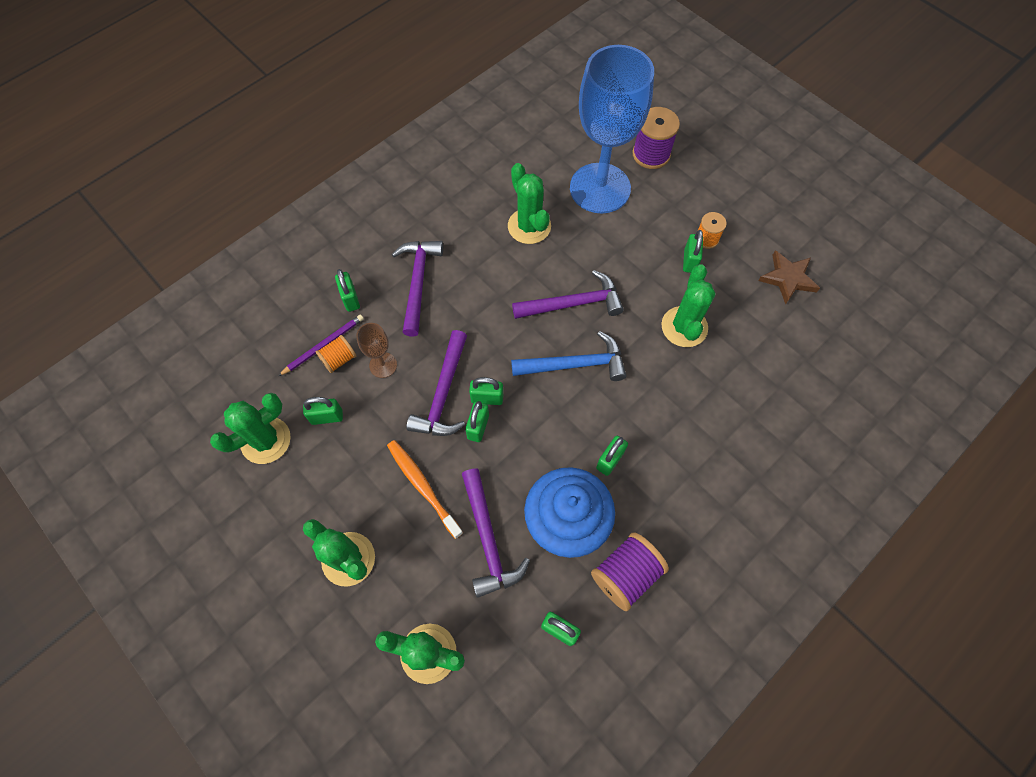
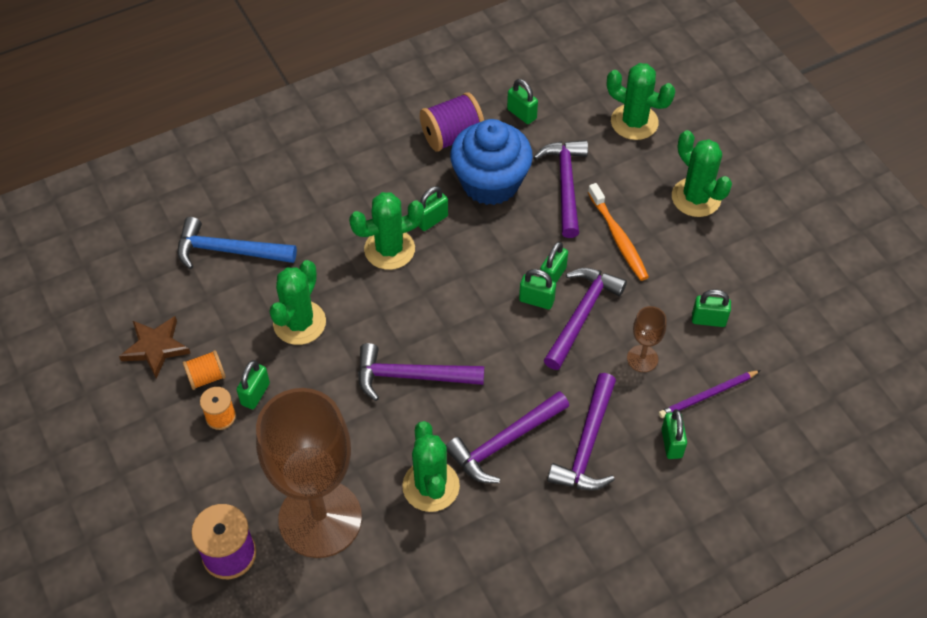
camera: 165 degrees left, 10 degrees down
(266, 440) = (774, 312): green cactus -> green cactus (389, 249)
(339, 359) = (691, 376): orange spool -> orange spool (206, 377)
(483, 269) = (504, 442): none -> purple hammer
(575, 364) = (433, 312): blue hammer -> blue hammer (228, 251)
(600, 188) = (320, 518): blue goblet -> brown goblet

